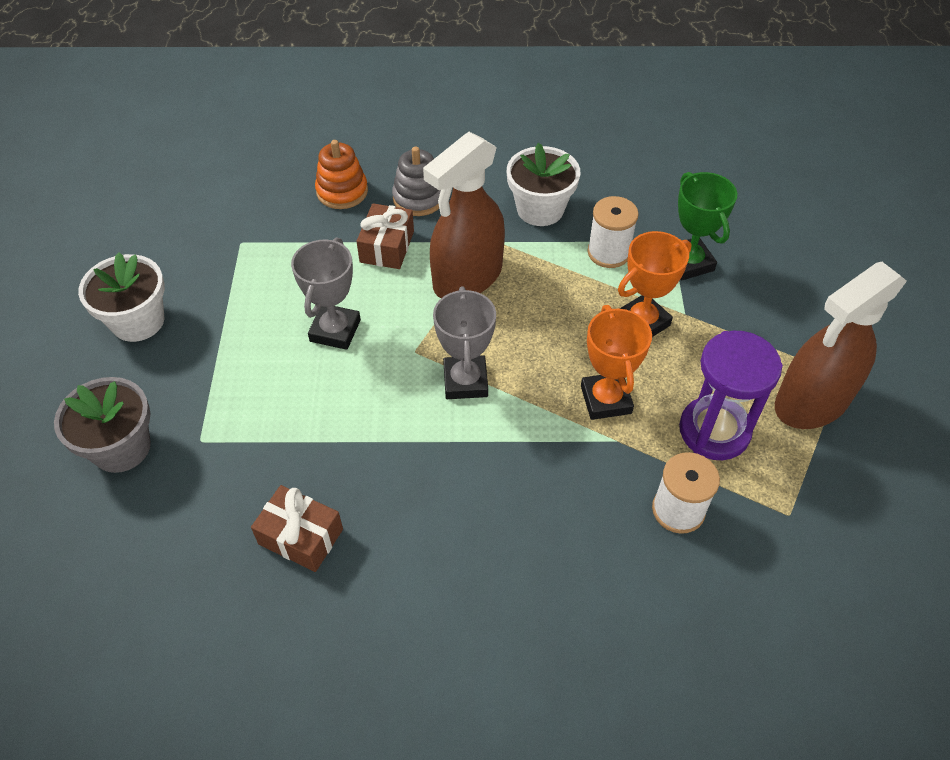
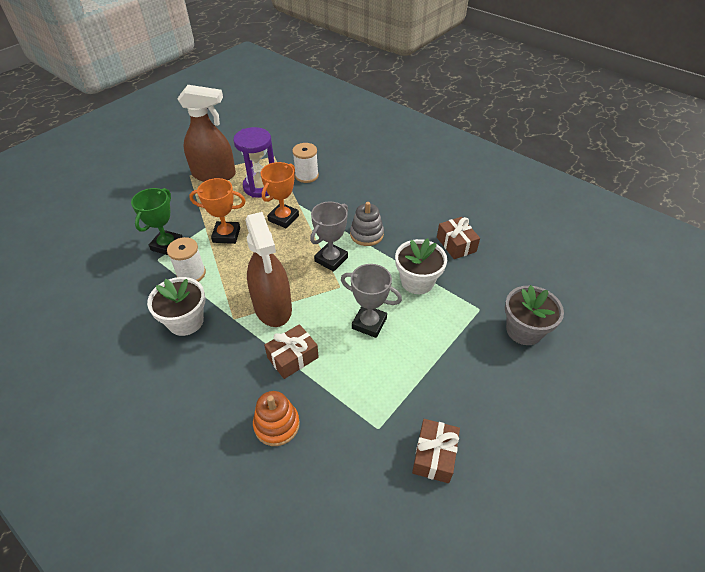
camera: 140 degrees left, 5 degrees down
(138, 321) = (482, 408): white flower pot -> white flower pot (417, 281)
(168, 253) = (434, 455): none -> brown gift
(335, 330) = (369, 323): grey trophy -> grey trophy turned 60 degrees clockwise
(418, 198) = (238, 380): grey stacking toy -> grey stacking toy (366, 234)
(467, 278) = (273, 307): brown spray bottle -> brown spray bottle turned 75 degrees clockwise

